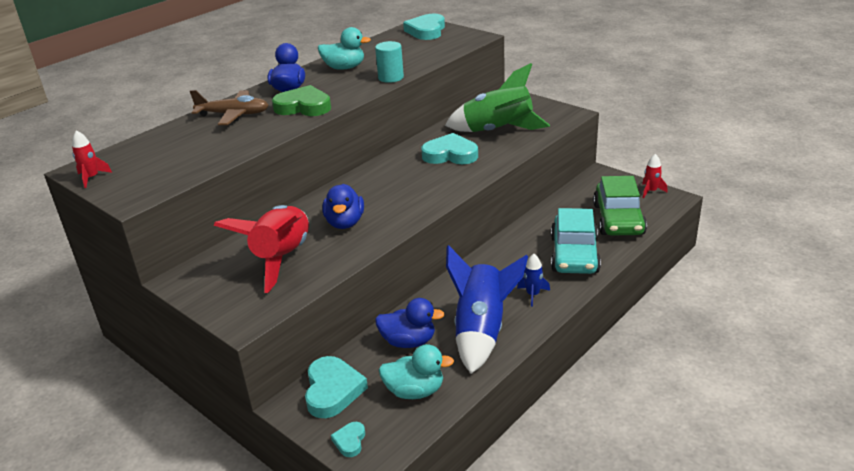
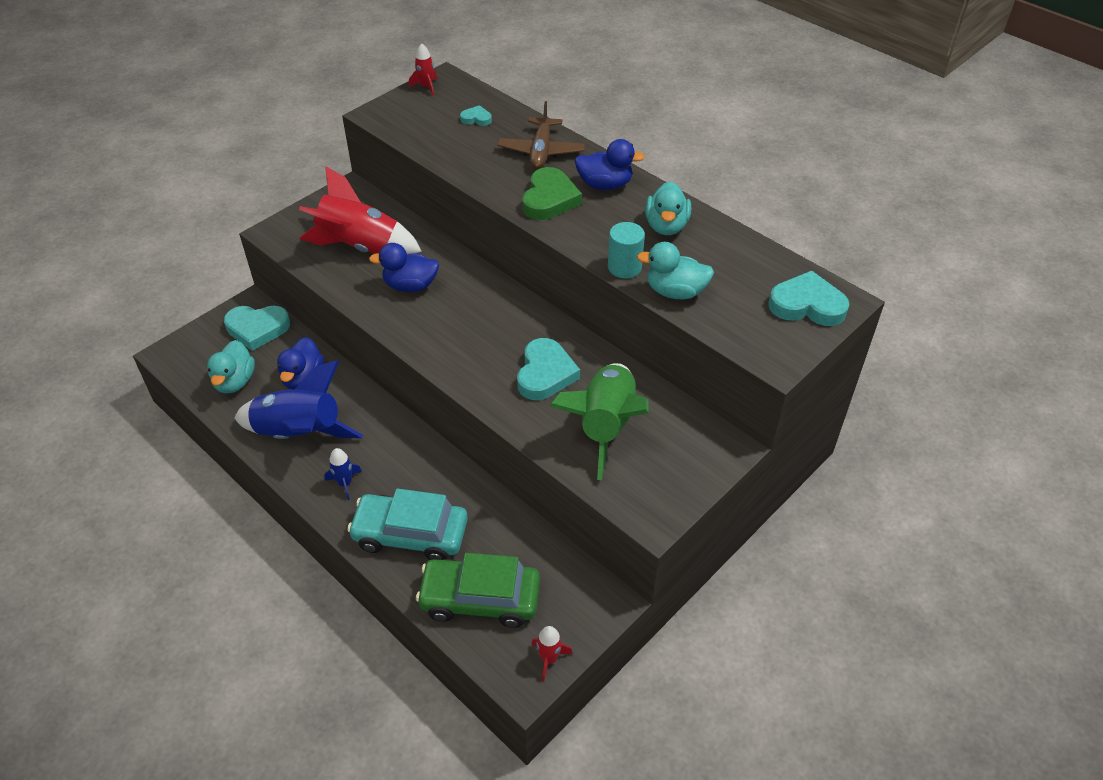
camera: 90 degrees right, 15 degrees up
(350, 441) = (194, 341): turquoise heart -> turquoise heart (476, 118)
(416, 62) = (675, 292): none -> turquoise duck

